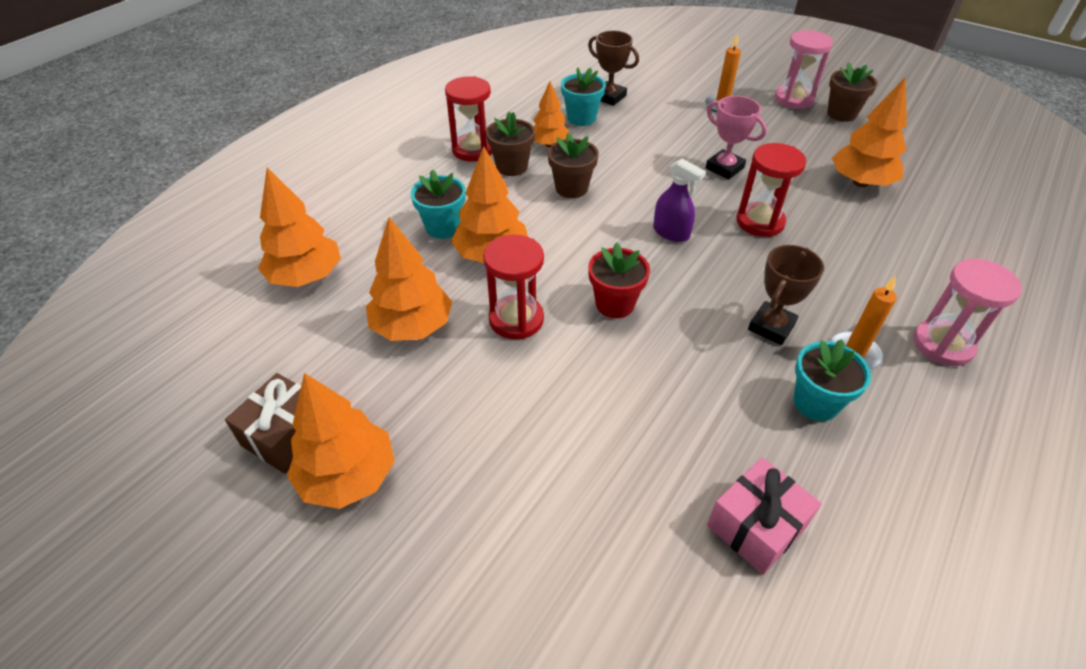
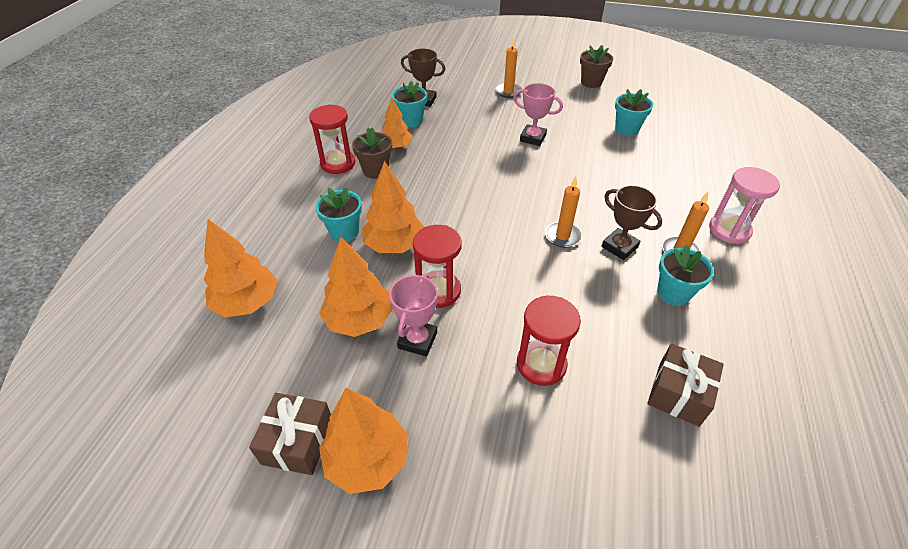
camera: 20 degrees left, 0 degrees up
(465, 367) = (417, 340): none -> pink trophy
(571, 188) = (430, 177): brown flower pot -> none
(615, 304) = (505, 259): red flower pot -> none
(671, 232) = (519, 195): purple spray bottle -> none
(701, 295) = (562, 236): none -> orange candle
(756, 526) = (678, 393): pink gift -> brown gift
(760, 222) = (575, 172): red hourglass -> red hourglass (541, 364)
(771, 327) = (619, 247): brown trophy -> brown trophy turned 60 degrees counterclockwise
(793, 99) = (555, 78): pink hourglass -> none
(860, 182) = (626, 129): orange tree -> turquoise flower pot

